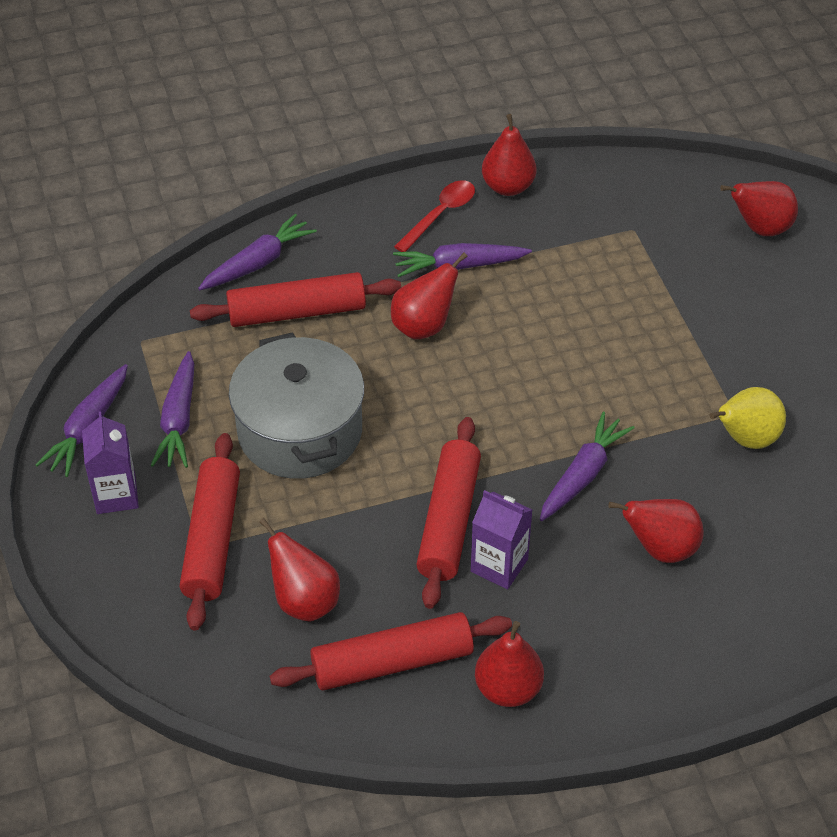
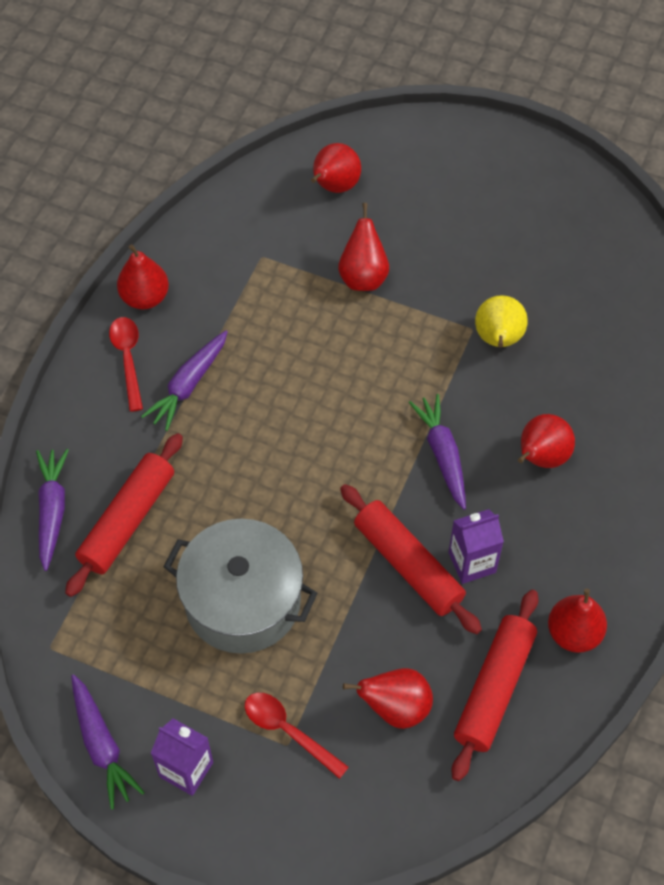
camera: 50 degrees left, 10 degrees up
(178, 420) = (154, 675): purple carrot -> none
(212, 539) = (288, 731): red rolling pin -> red spoon
(424, 326) = (222, 449): red pear -> red pear (363, 276)

